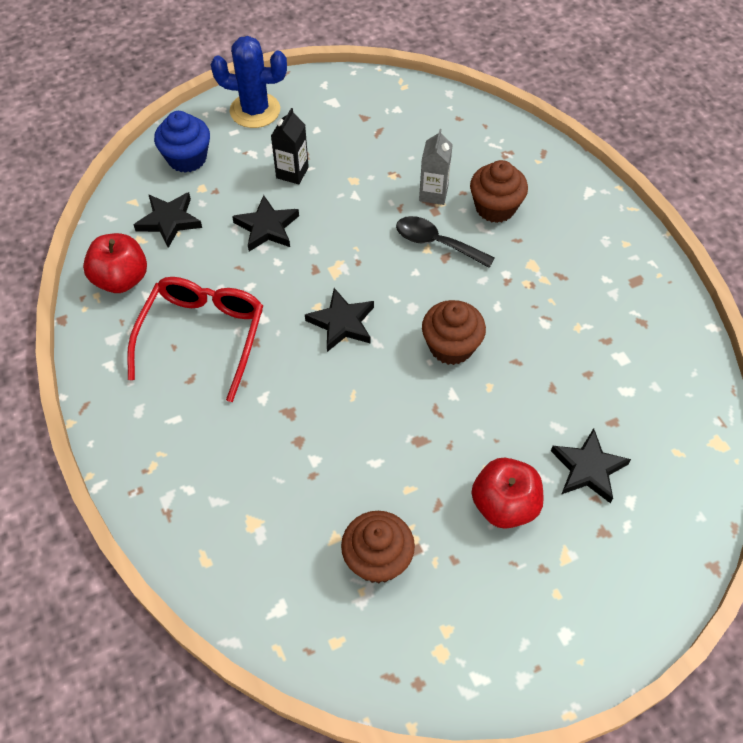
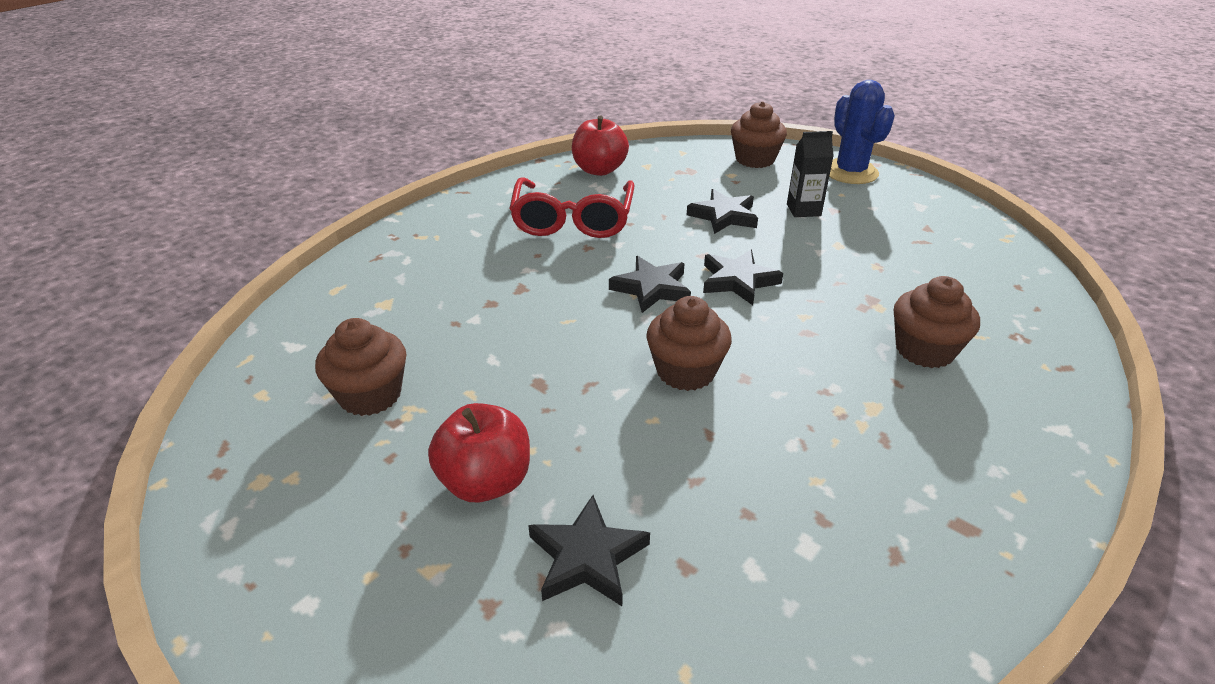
camera: 65 degrees right, 20 degrees down
(169, 221) = (679, 171): black star -> black star (738, 281)
(187, 158) = (755, 159): blue cupcake -> brown cupcake
(203, 336) = (573, 220): red glasses -> red glasses turned 105 degrees clockwise
(433, 193) = (886, 299): grey carton -> none
(436, 243) = (819, 320): black spoon -> none

